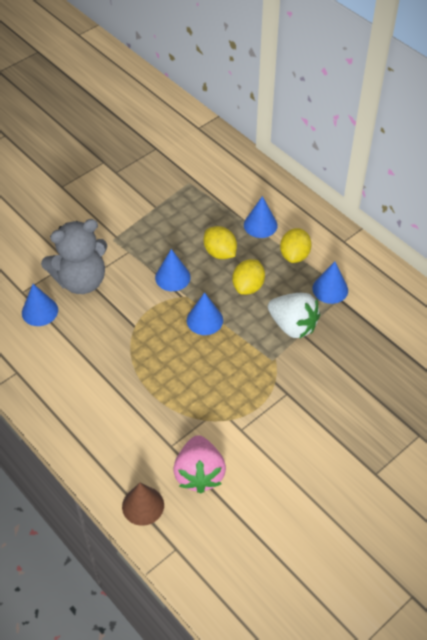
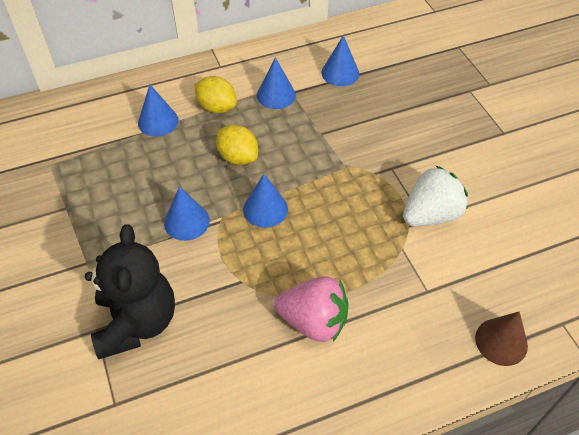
camera: 70 degrees left, 0 degrees up
(39, 311) = (162, 388): blue cone -> blue cone (340, 73)
(81, 281) = (137, 322): grey teddy bear -> black teddy bear
(199, 474) = (471, 273): pink strawberry -> pink strawberry (313, 321)
(220, 253) = (176, 167): yellow lemon -> none
(293, 326) = (308, 137): white strawberry -> white strawberry (431, 214)

